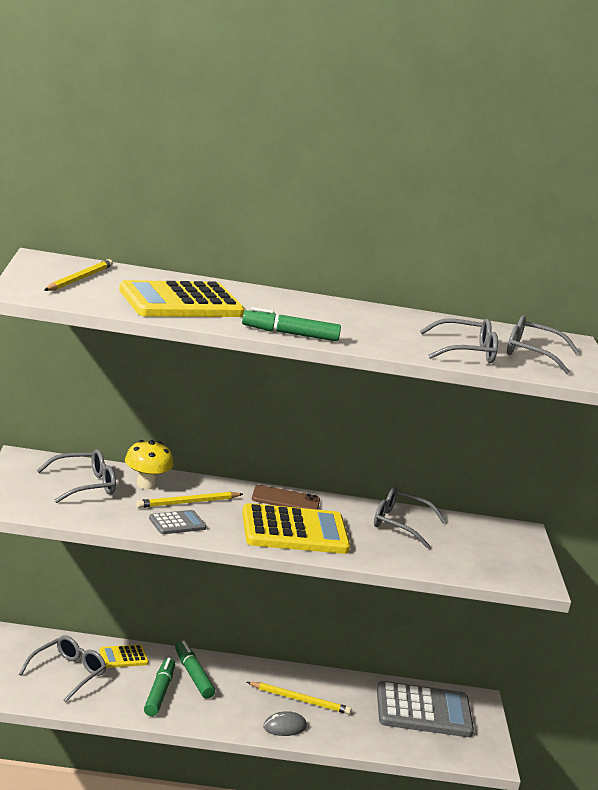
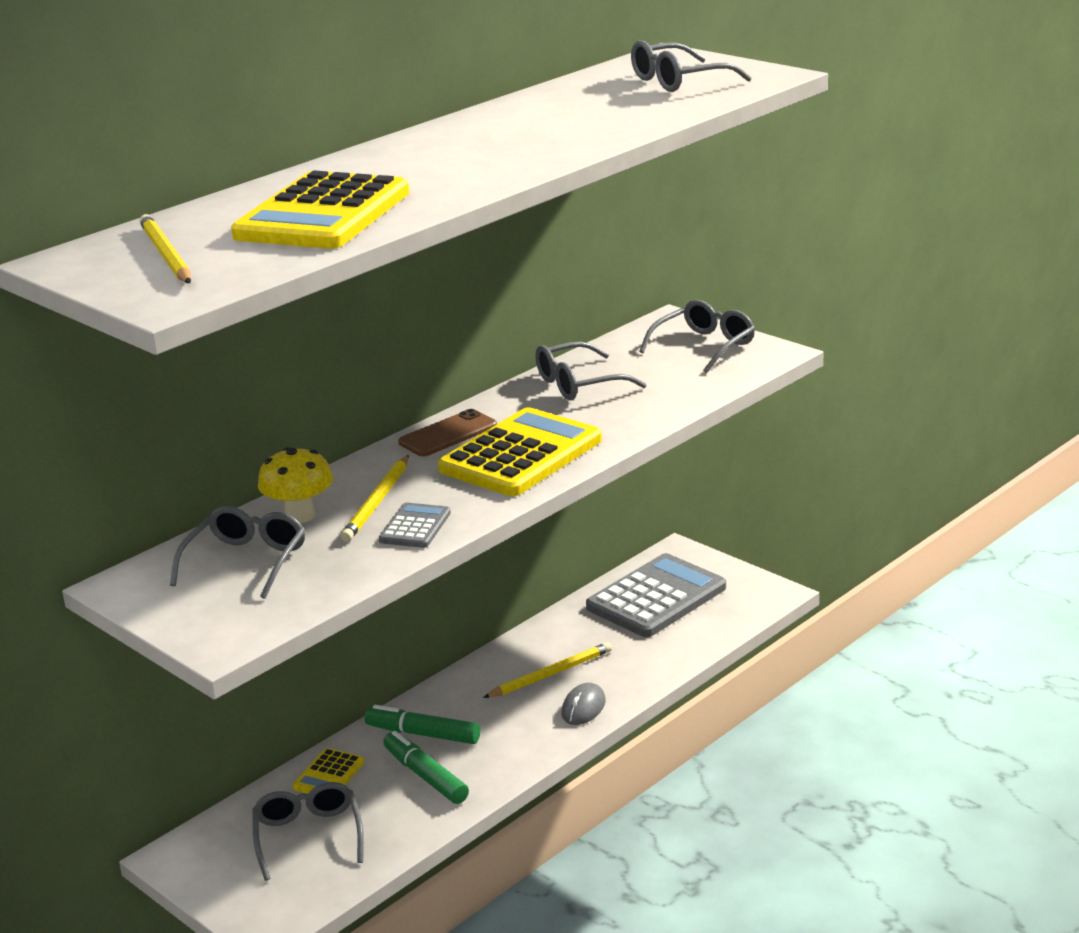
camera: 40 degrees left, 5 degrees up
(290, 334) = (492, 181): green marker -> none
(466, 352) = (641, 109): grey glasses -> grey glasses (704, 346)

